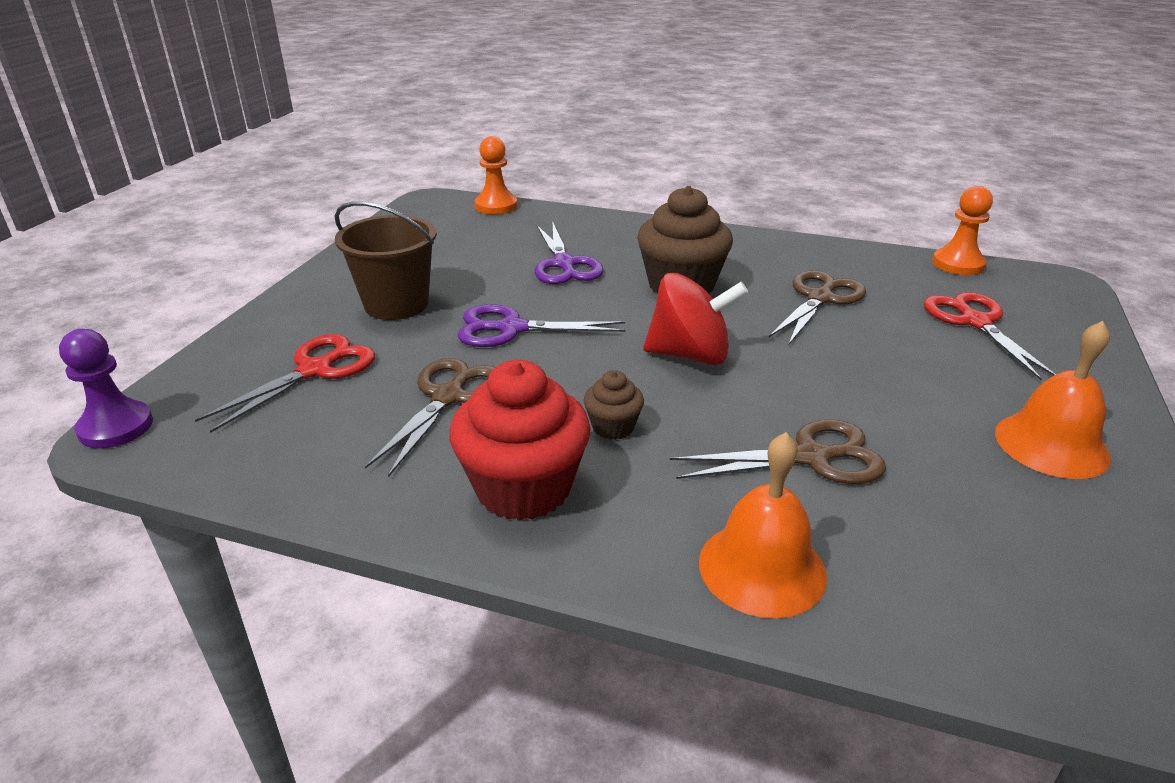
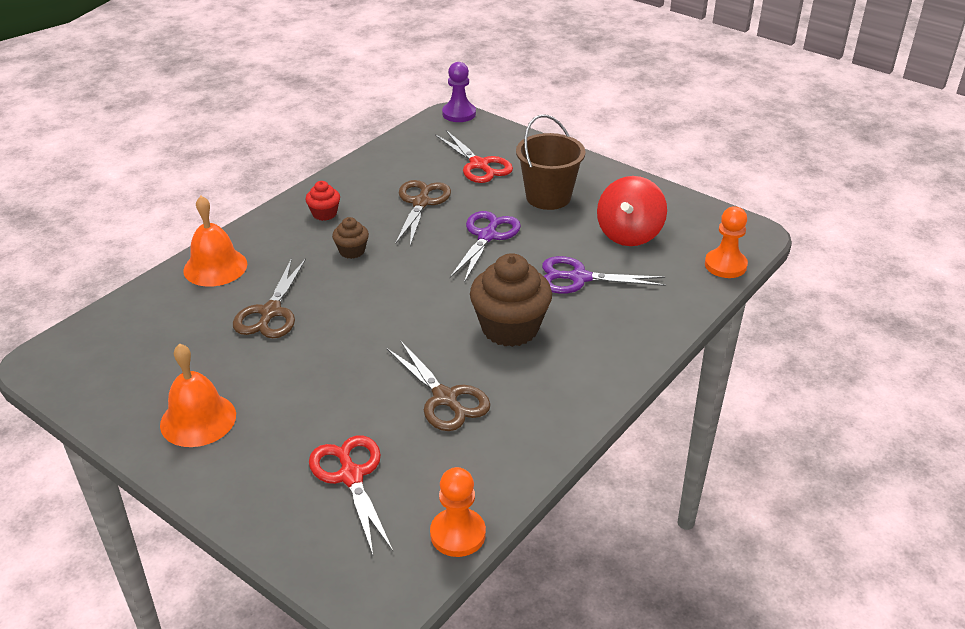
camera: 110 degrees right, 5 degrees up
(448, 397) = (421, 203): brown scissors -> brown scissors turned 120 degrees counterclockwise
(523, 488) = (324, 214): red cupcake -> red cupcake, size x0.49
(690, 355) = (406, 301): red spinning top -> red spinning top (629, 234)
(975, 322) = (351, 476): red scissors -> red scissors turned 120 degrees counterclockwise

